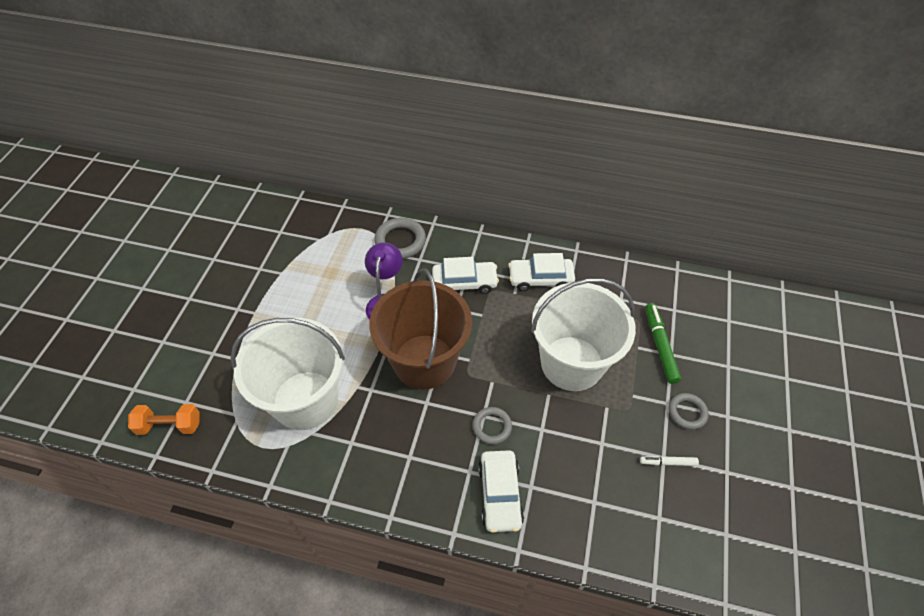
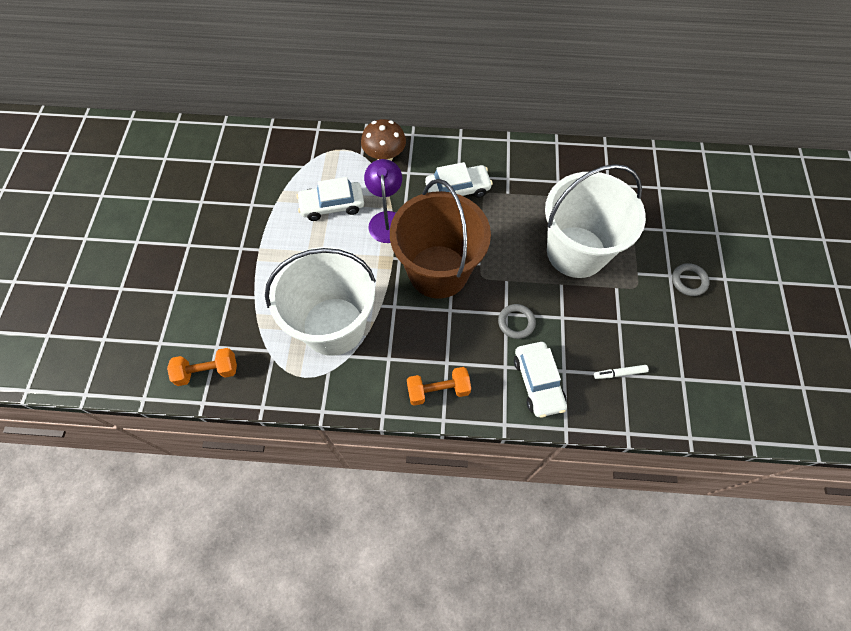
camera: 10 degrees left, 10 degrees up
(393, 484) = (438, 390): none -> orange dumbbell
(400, 241) = (385, 157): grey ring -> brown mushroom
(540, 279) = (529, 175): white car -> white car (332, 205)
(660, 346) = (652, 223): green marker -> none
(668, 462) = (681, 329): white marker -> white marker (619, 373)

